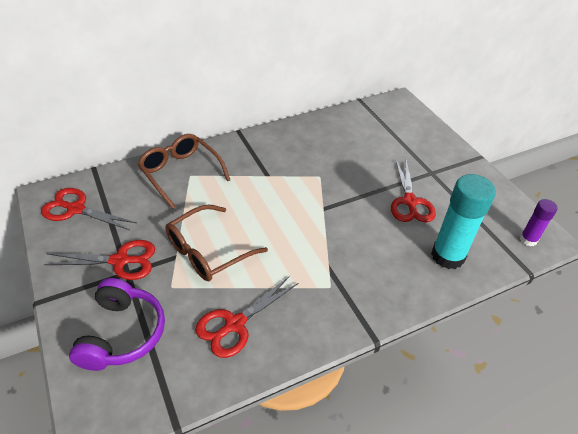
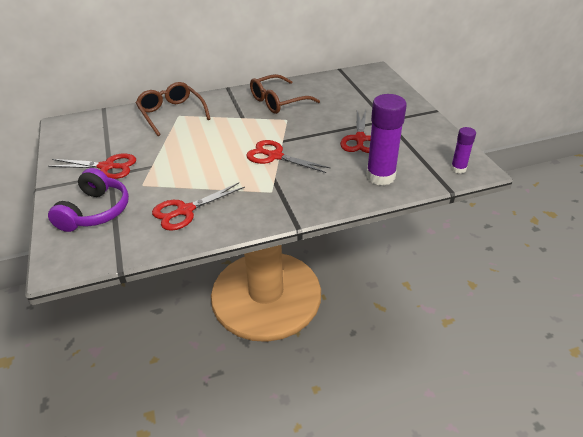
camera: 10 degrees right, 5 degrees down
(76, 209) = (82, 133): red scissors -> red scissors (275, 156)
(208, 251) = (178, 164): brown glasses -> brown glasses (278, 101)
(447, 256) = (380, 176): turquoise glue stick -> purple glue stick

